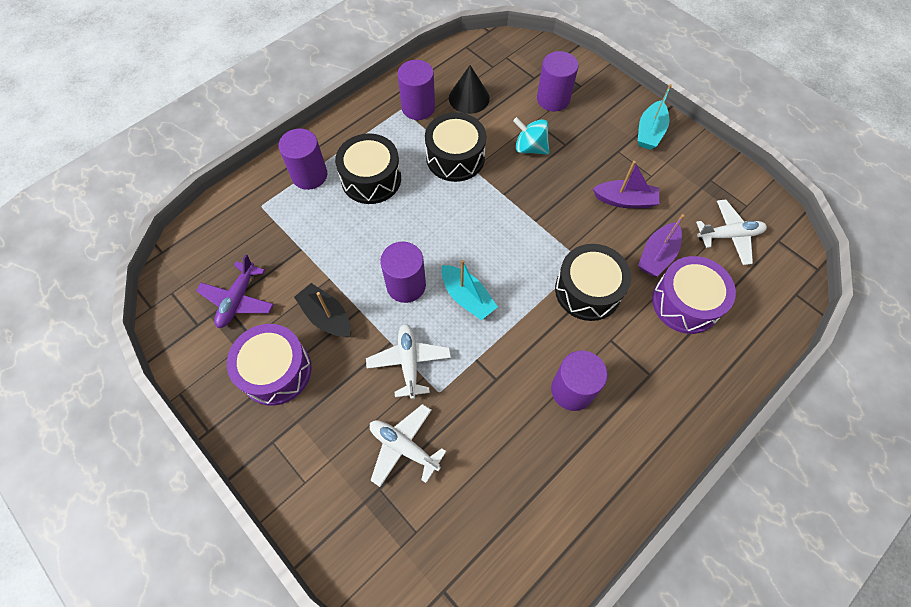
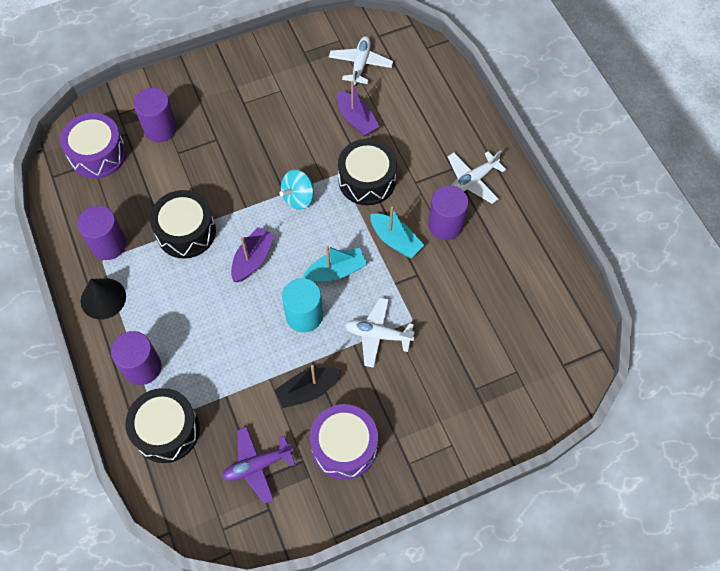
camera: 70 degrees left, 0 degrees up
(238, 299) = (257, 465): purple plane -> purple plane turned 120 degrees clockwise
(371, 179) = (175, 312): black drum -> black drum (166, 430)
(404, 447) = (448, 360): white plane -> white plane (473, 180)
(406, 285) = (304, 315): purple cylinder -> turquoise cylinder
(469, 98) = (120, 196): black cone -> black cone (103, 298)
(530, 148) = (206, 168): turquoise spinning top -> turquoise spinning top (298, 198)
(625, 200) = (295, 119): purple boat -> purple boat (253, 259)
(649, 132) = (236, 72): turquoise boat -> turquoise boat (395, 240)
(685, 303) = (405, 119): purple drum -> purple drum (98, 154)

